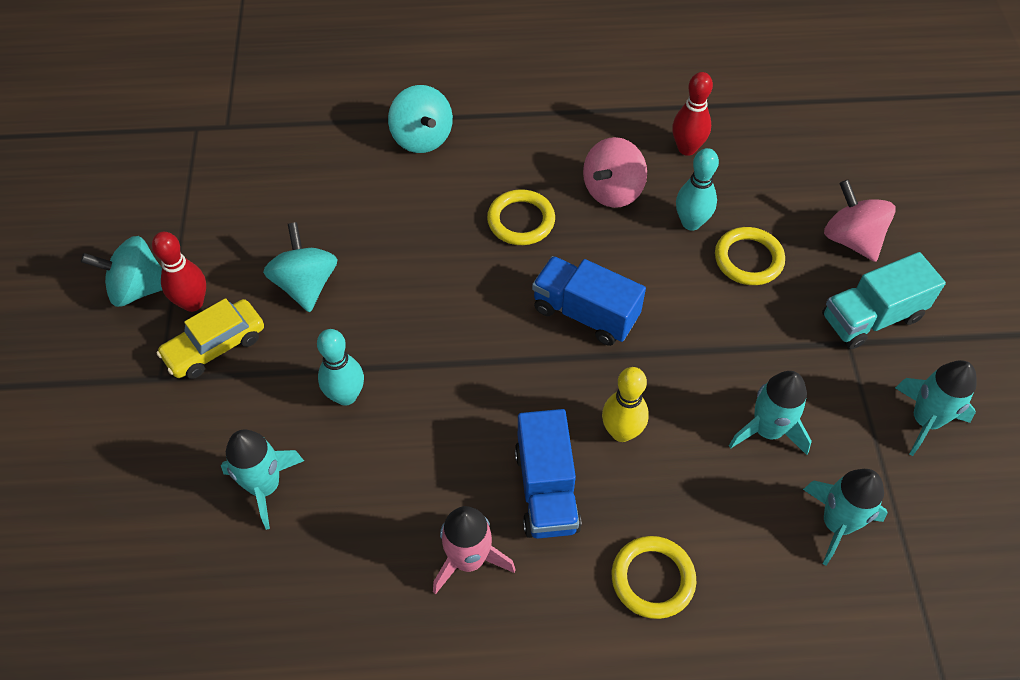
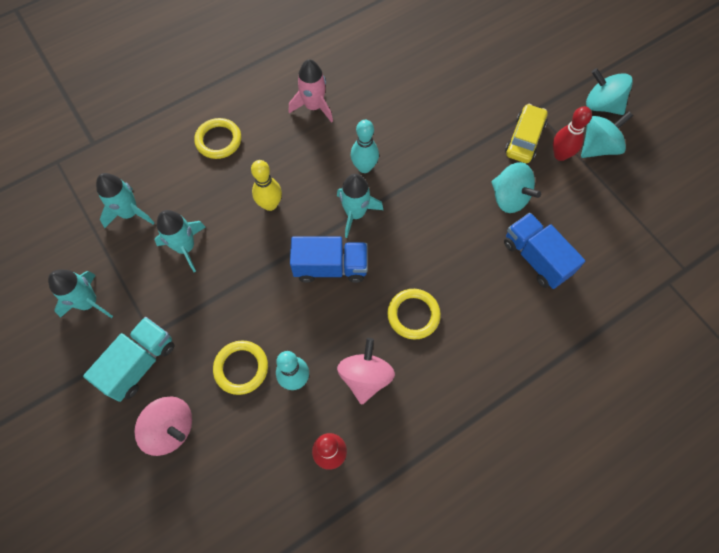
camera: 150 degrees right, 10 degrees up
(265, 486) = (435, 89): turquoise rocket -> turquoise rocket (355, 213)
(346, 396) = (432, 149): turquoise bowling pin -> turquoise bowling pin (364, 167)
(422, 138) = (531, 349): turquoise spinning top -> turquoise spinning top (601, 105)
(546, 490) = (294, 155): blue truck -> blue truck (536, 258)

